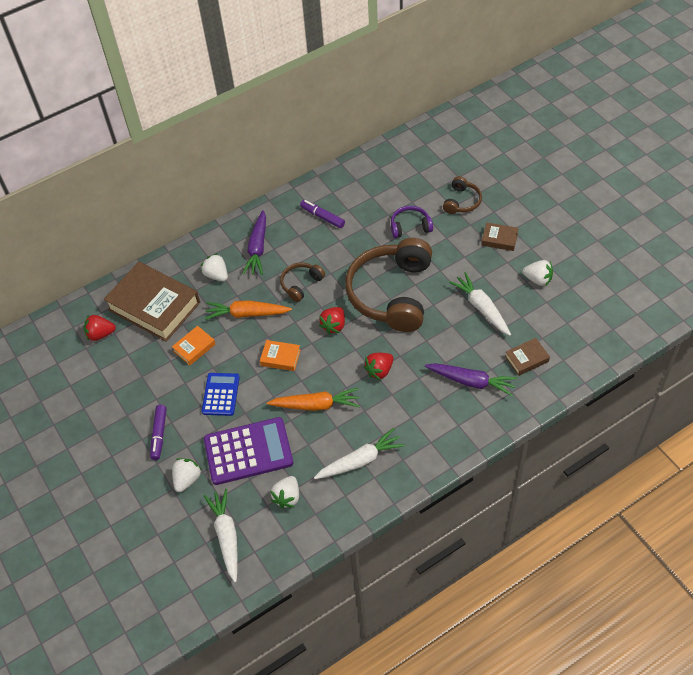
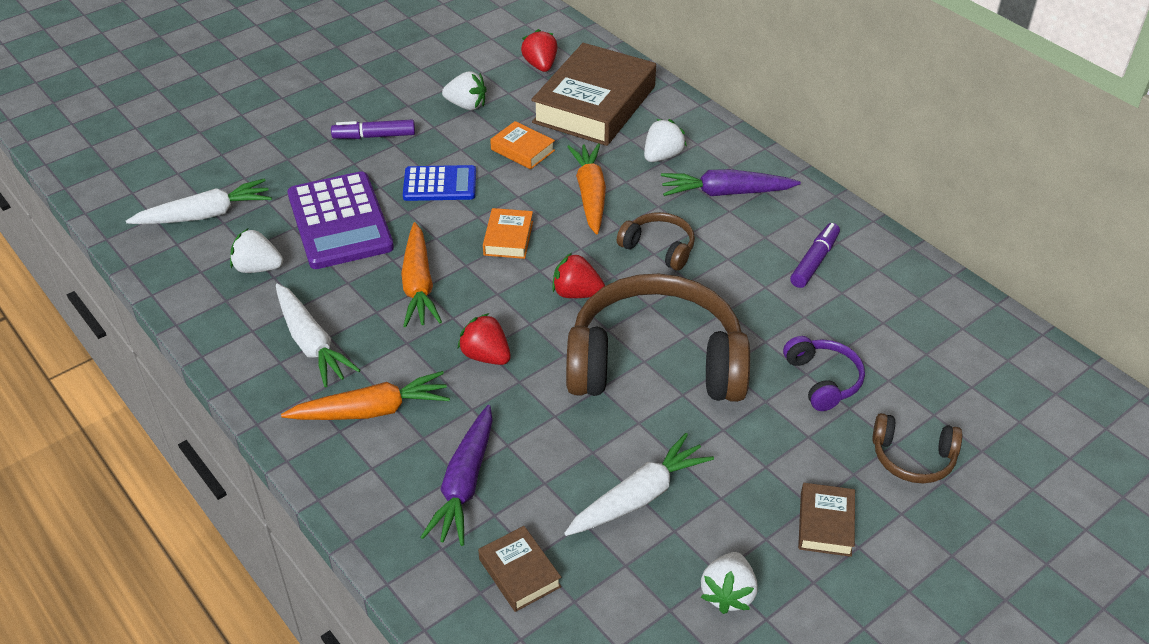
camera: 80 degrees right, 10 degrees down
(187, 479) = (300, 169): white strawberry -> white strawberry (466, 105)
(417, 426) = (372, 410): none -> orange carrot

